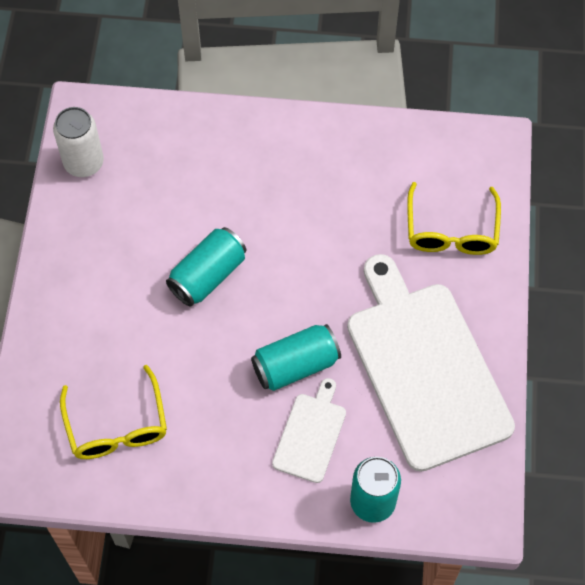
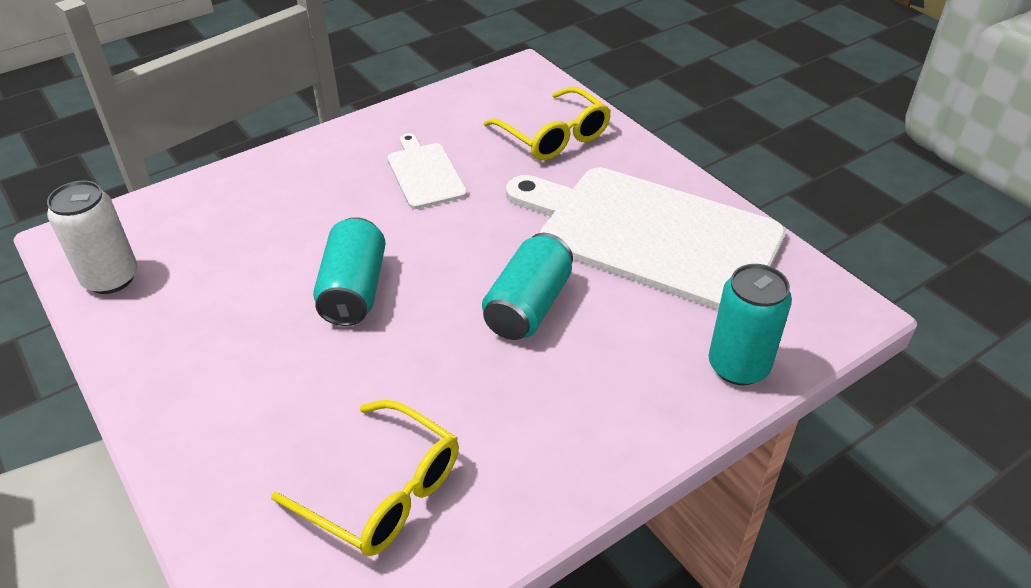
camera: 40 degrees left, 20 degrees down
(310, 434) = (610, 352): white cutting board -> white cutting board (424, 173)

